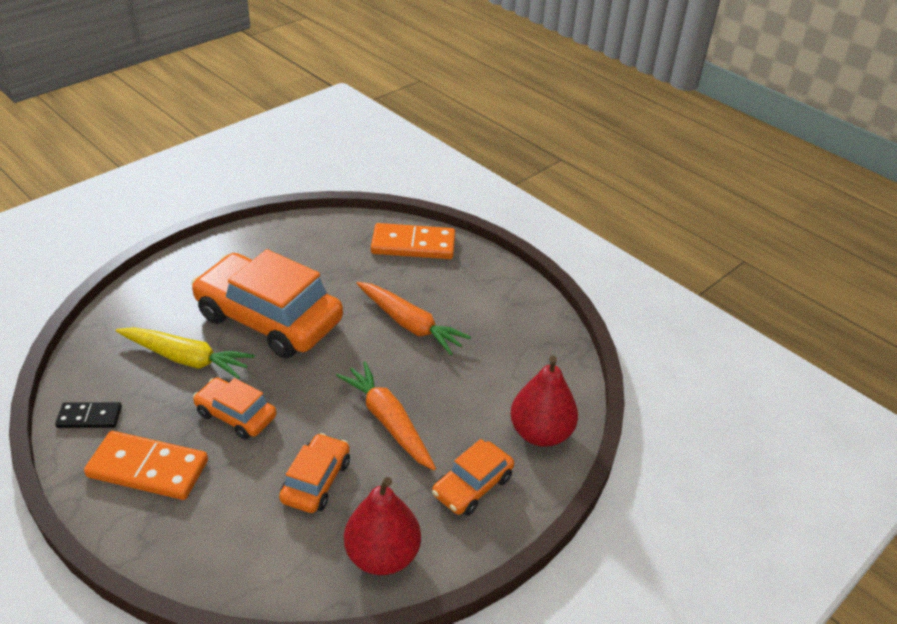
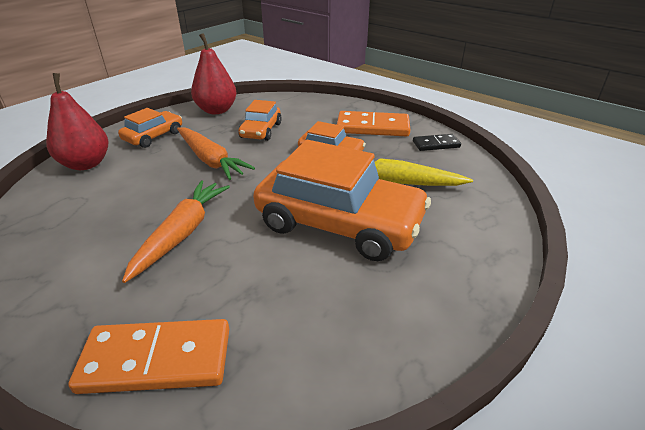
camera: 175 degrees right, 5 degrees down
(410, 324) = (182, 233): orange carrot -> orange carrot turned 75 degrees clockwise

